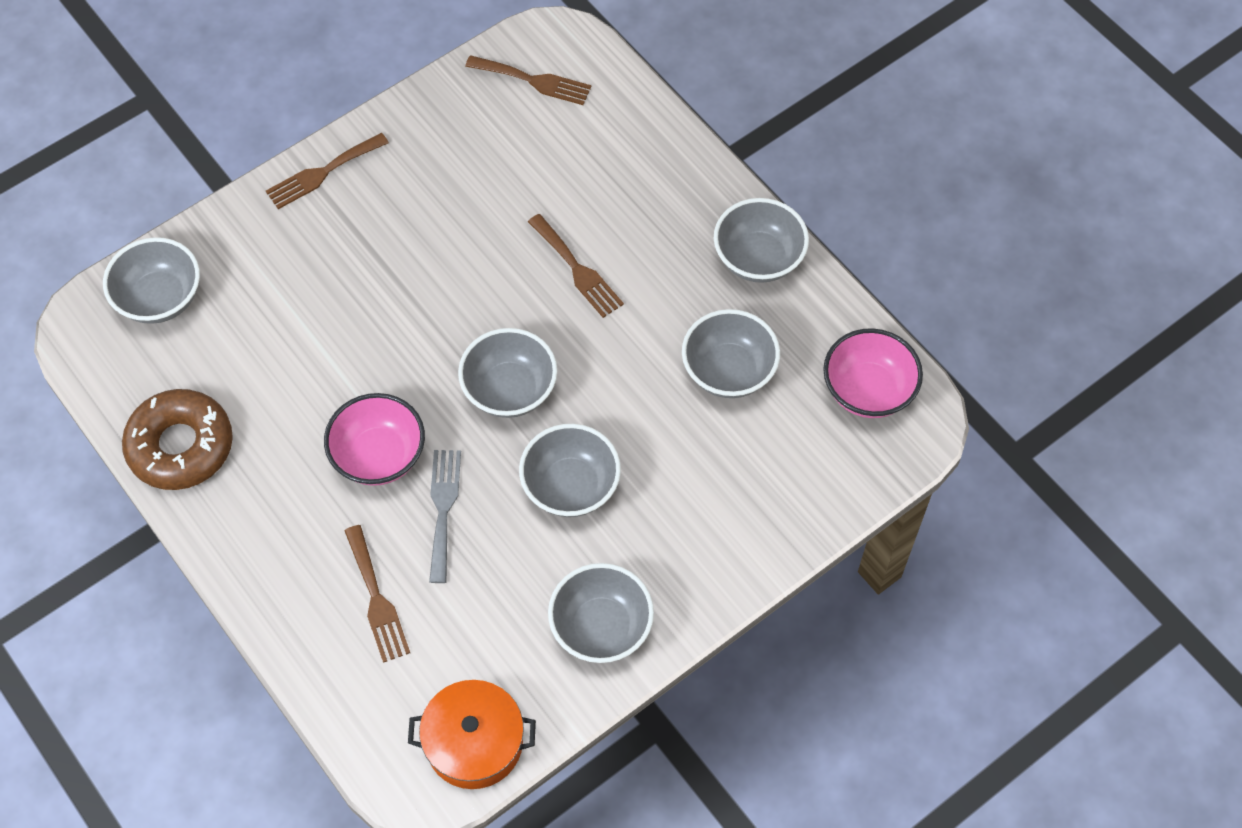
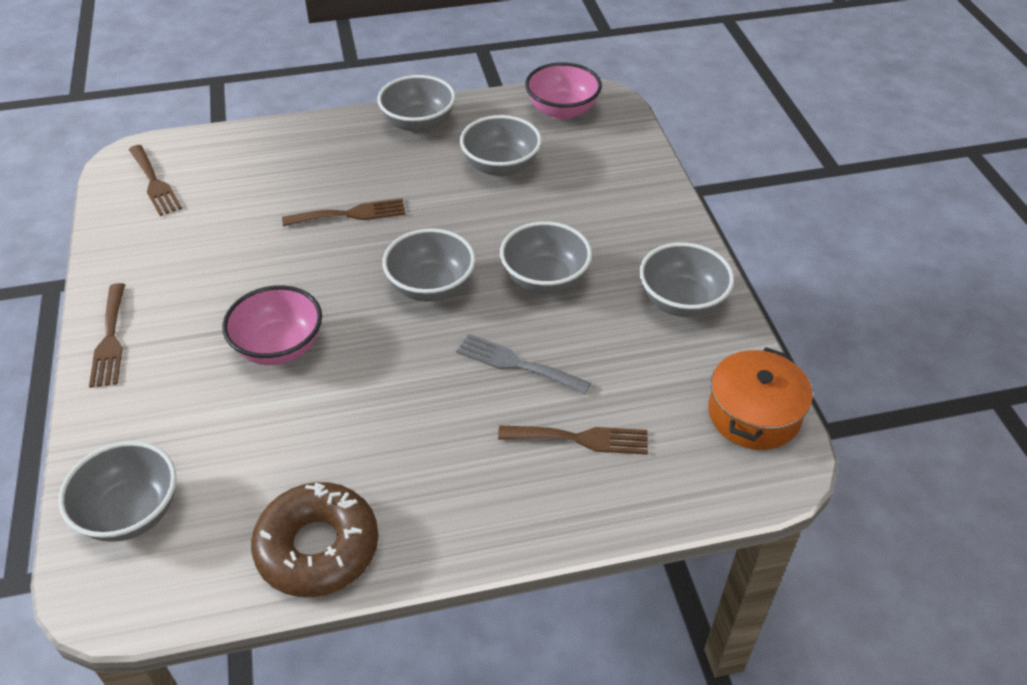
camera: 65 degrees left, 15 degrees down
(379, 456) = (436, 391): pink bowl -> pink bowl (279, 347)
(534, 81) = (154, 183): brown fork -> brown fork turned 105 degrees clockwise

